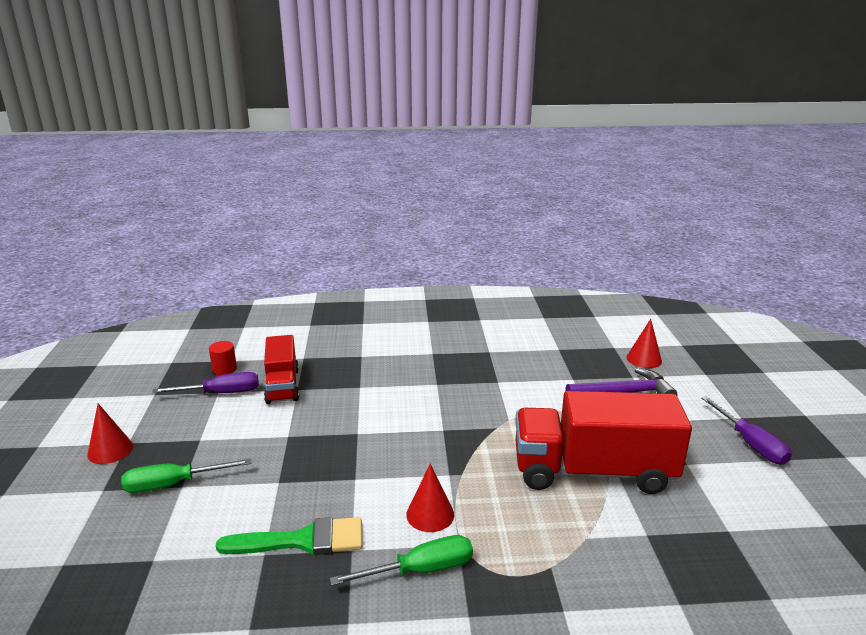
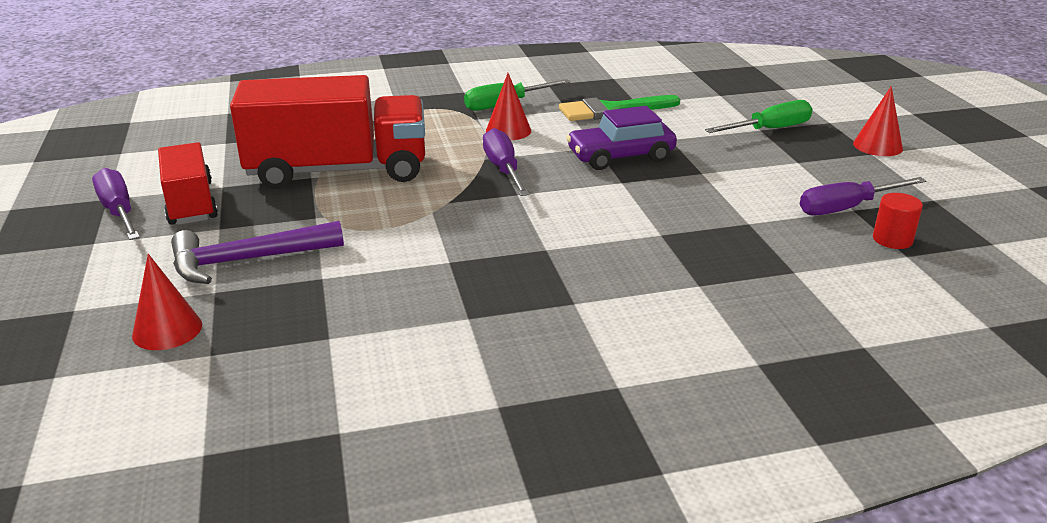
camera: 170 degrees right, 5 degrees up
(282, 386) = (774, 225): red truck -> red truck (191, 203)
(340, 462) = (620, 156): none -> purple car
(448, 457) = (503, 169): none -> purple screwdriver

